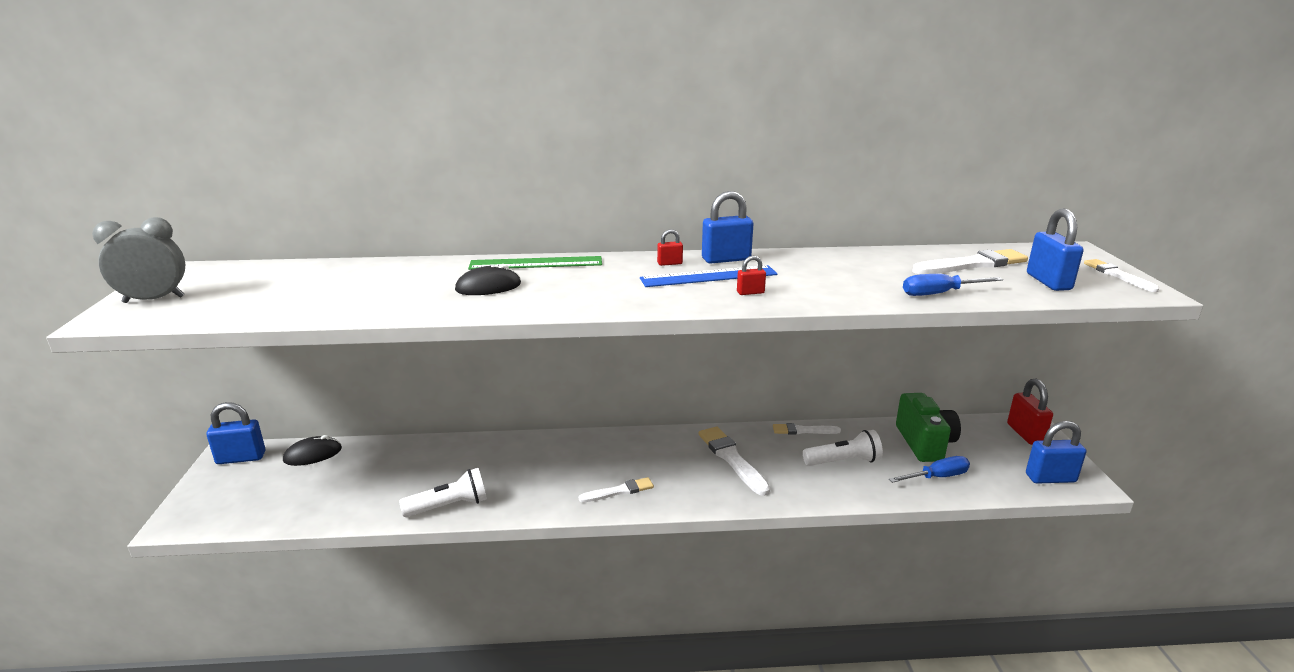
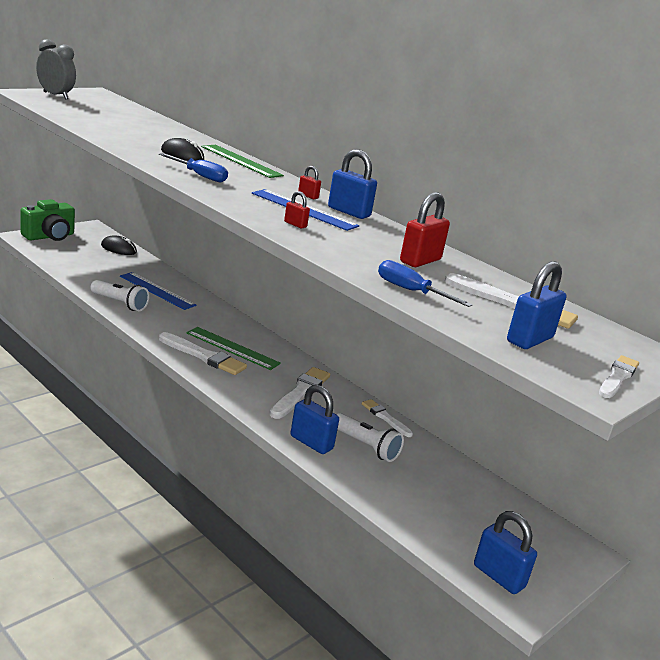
camera: 45 degrees right, 0 degrees up
(241, 458) = (92, 232): blue padlock -> blue padlock (311, 442)
(447, 466) = (157, 290): none -> blue ruler
(618, 465) = (232, 348): none -> green ruler
(619, 491) = (203, 356): white brush -> white brush, size x1.61
(924, 443) = (455, 487): green camera -> green camera (50, 236)
(937, 477) = (408, 502): blue screwdriver -> blue screwdriver (200, 176)
(1025, 434) = (562, 551): red padlock -> red padlock (420, 261)

